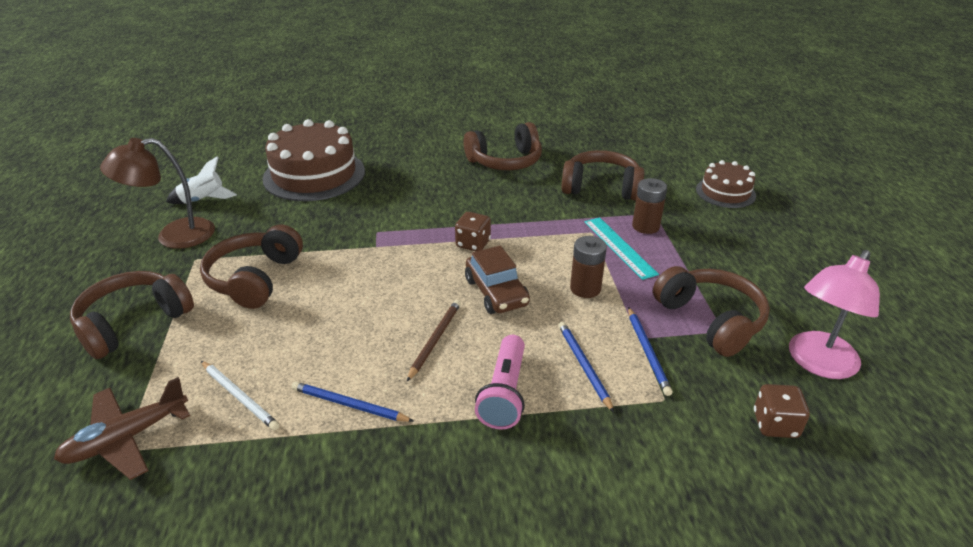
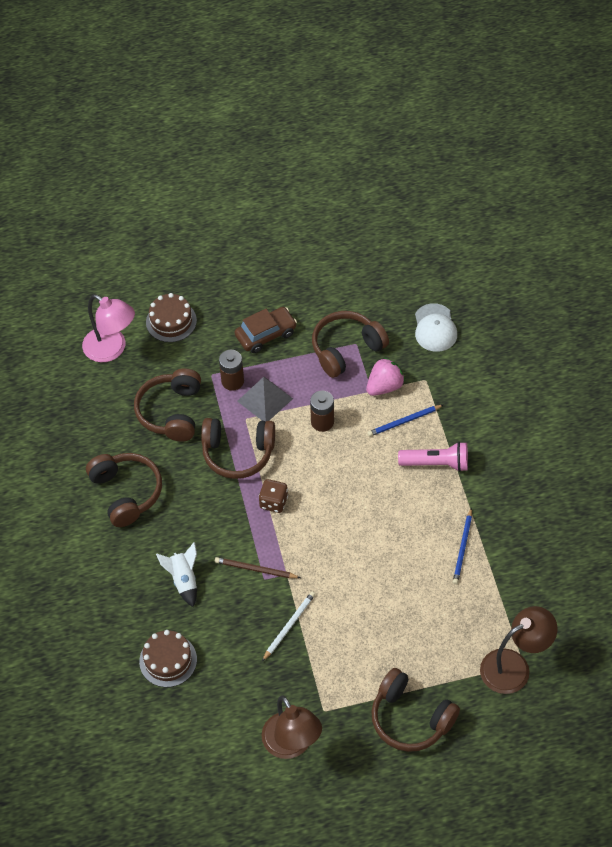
camera: 95 degrees left, 20 degrees up
(127, 438) = (514, 666): brown plane -> brown lamp
(203, 200) = (228, 747): white rocket -> white rocket (183, 580)
(239, 396) = (468, 615): white pencil -> white pencil (289, 626)
(255, 278) = (343, 652): brown headphones -> brown headphones (238, 453)
(314, 175) = (168, 660): brown cake -> brown cake, size x0.56
(435, 340) = (394, 510): brown pencil -> brown pencil (256, 569)
(496, 292) = (335, 478): brown car -> brown car (266, 334)
(619, 247) = (265, 400): turquoise ruler -> grey pyramid
(647, 352) = (384, 386): blue pencil -> pink strawberry
(775, 424) = (435, 328): brown dice -> white cap
(817, 363) = (379, 299): pink lamp -> pink lamp (111, 349)

